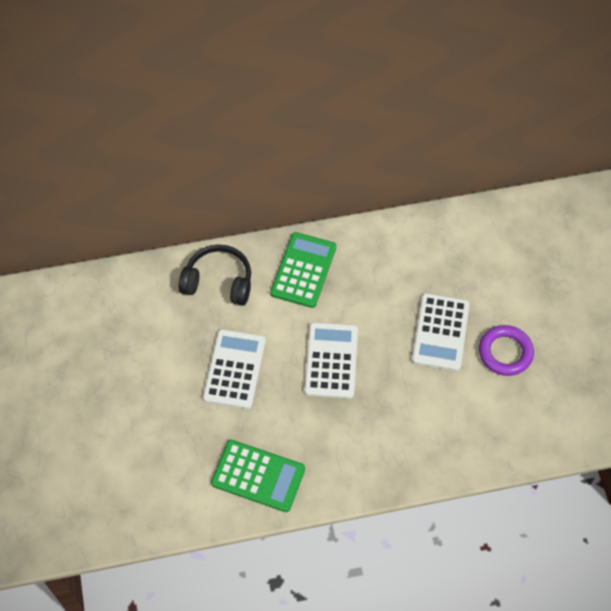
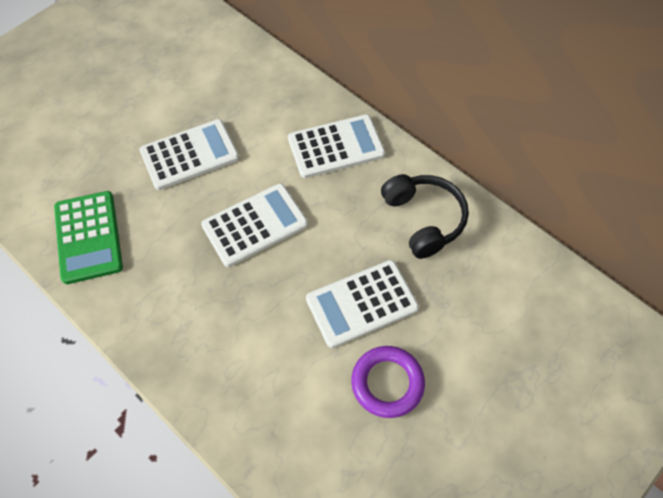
camera: 55 degrees right, 0 degrees up
(218, 282) = (271, 92): black headphones -> black headphones (424, 219)
(303, 270) = (336, 147): green calculator -> white calculator

